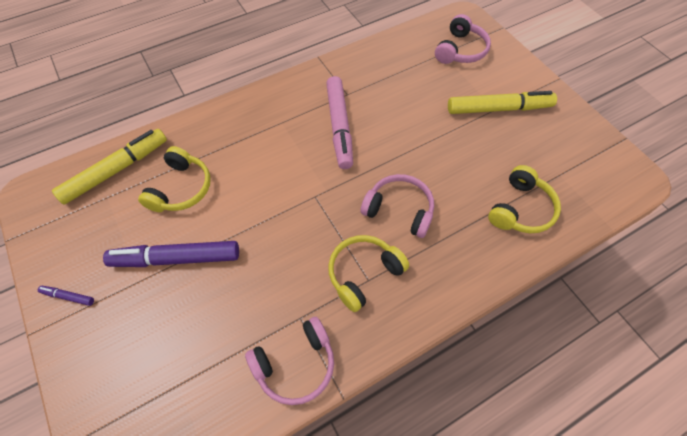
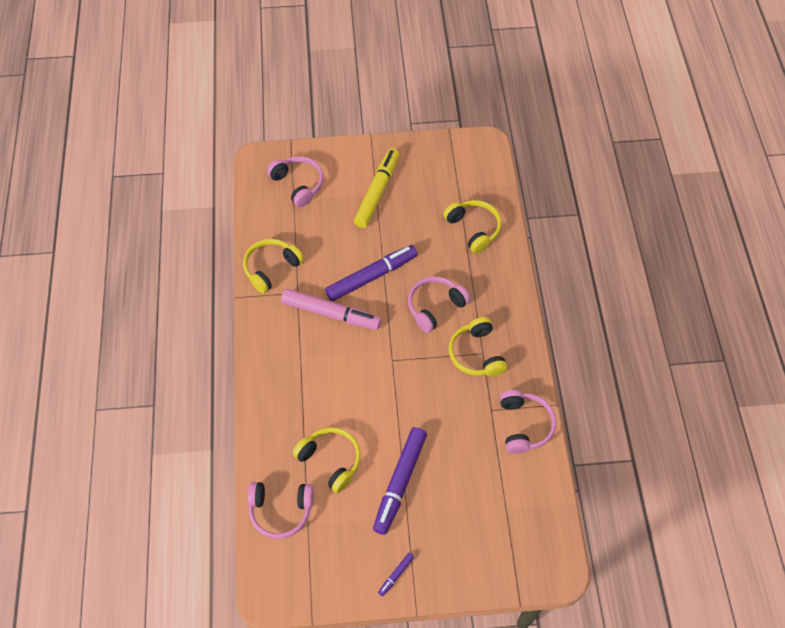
camera: 65 degrees left, 0 degrees up
(116, 170) = (281, 511): yellow marker -> pink headphones
(360, 67) = (271, 268): none -> yellow headphones
(400, 142) = (372, 277): none -> purple marker

